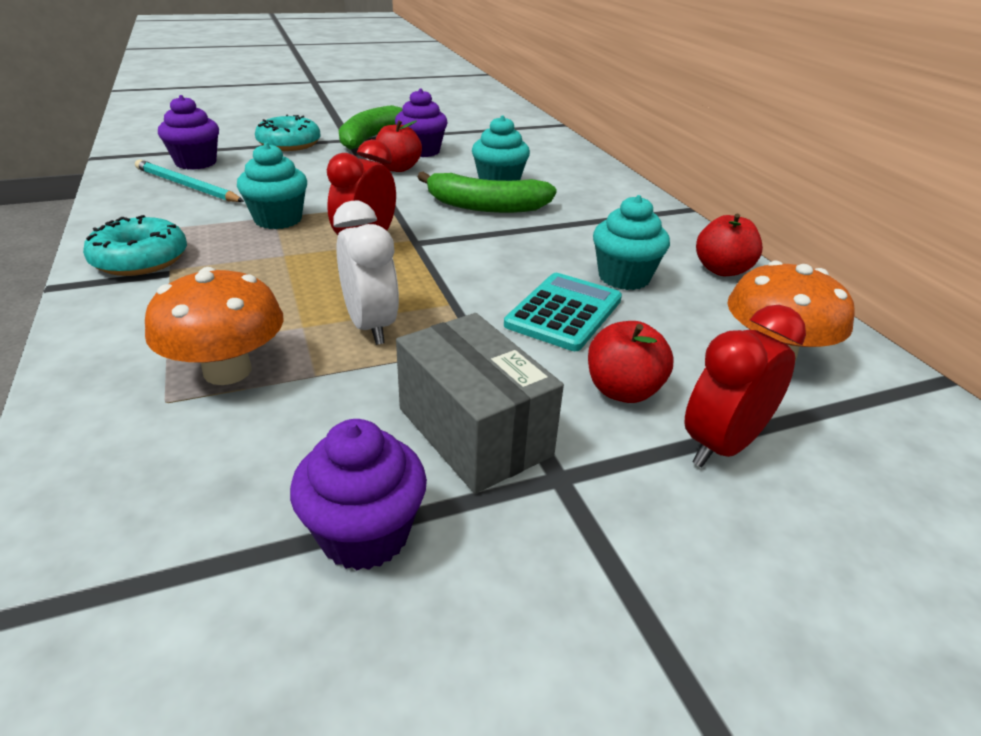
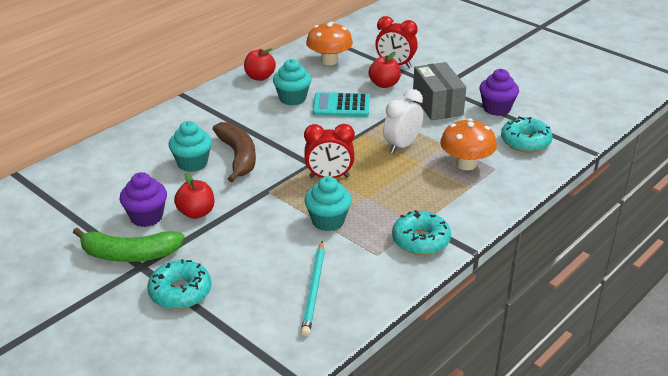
camera: 115 degrees left, 0 degrees up
(175, 503) = (525, 141): none -> turquoise donut
(196, 163) = (266, 316): purple cupcake -> none
(474, 431) = (437, 105): grey box -> grey box turned 45 degrees counterclockwise
(485, 206) = (238, 157): green banana -> brown banana

